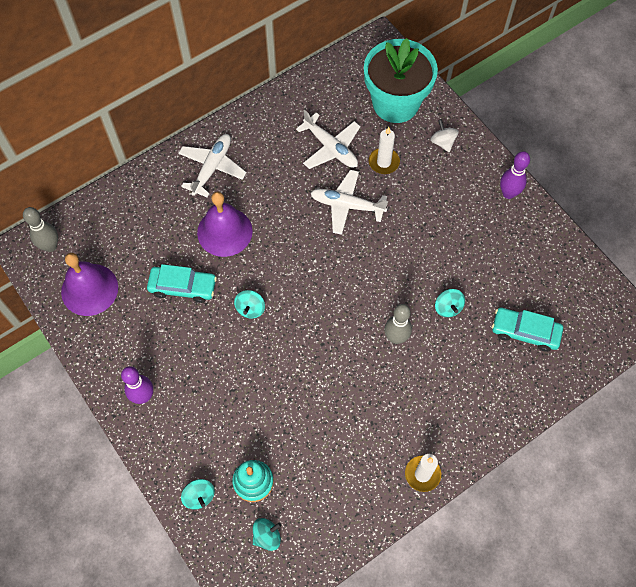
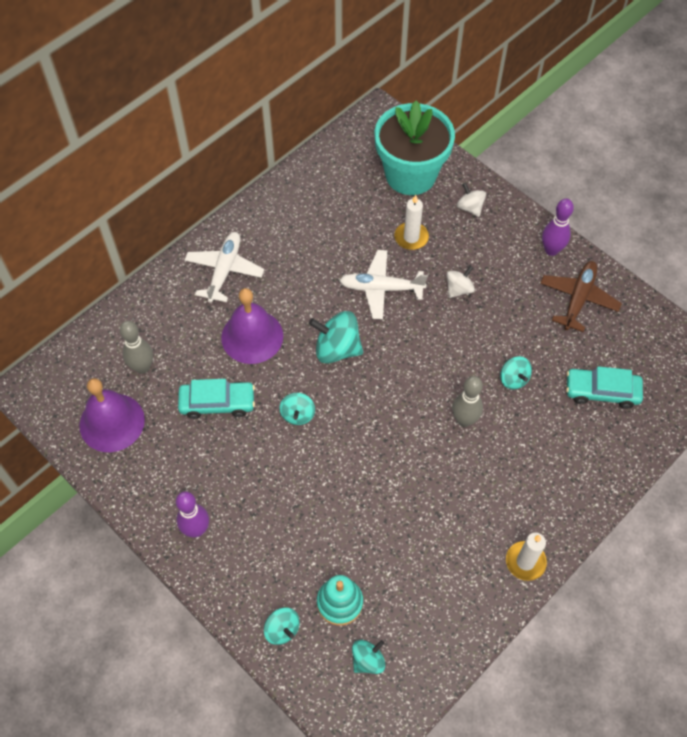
camera: 10 degrees left, 5 degrees down
(50, 246) = (58, 382): grey bowling pin -> grey bowling pin (142, 367)
(296, 255) = (337, 349): none -> turquoise spinning top
(331, 148) = (351, 231): white plane -> none
(416, 217) = (459, 289): none -> white spinning top
(523, 242) = (578, 298): none -> brown plane

